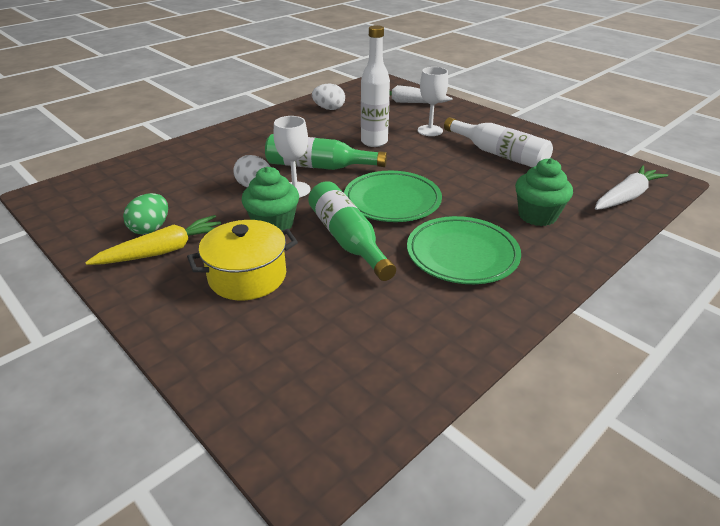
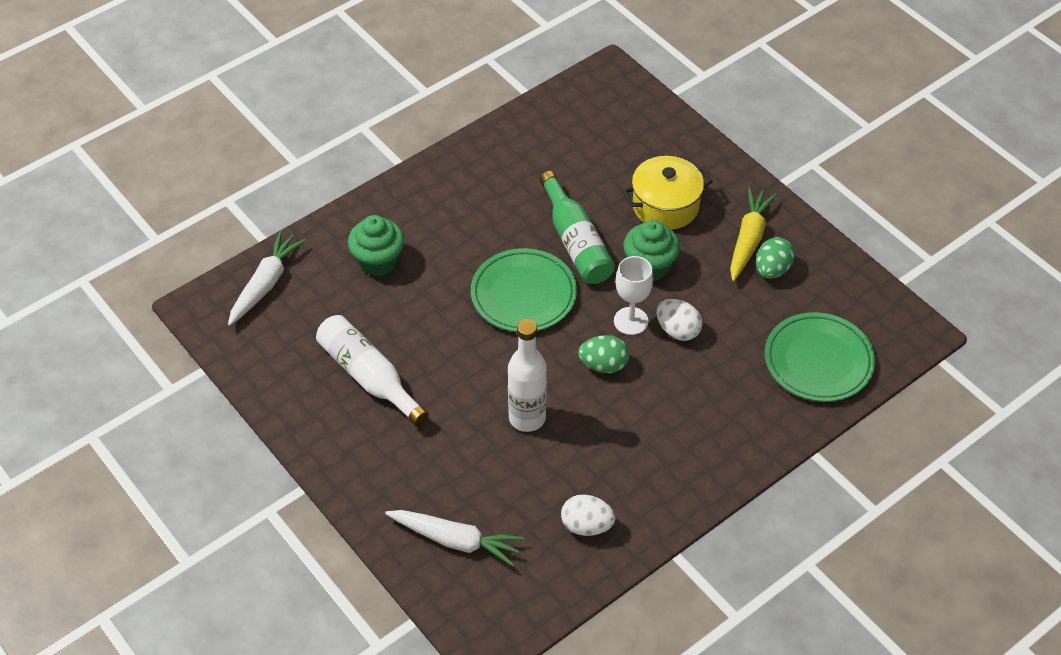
camera: 175 degrees left, 15 degrees up
(163, 251) = (748, 239): yellow carrot -> yellow carrot turned 135 degrees clockwise
(319, 166) = (603, 365): green bottle -> green egg
(430, 130) = (442, 443): white goblet -> none
(462, 254) = (472, 217): green plate -> green plate (818, 361)
(626, 197) = (266, 284): white carrot -> white carrot turned 150 degrees clockwise

